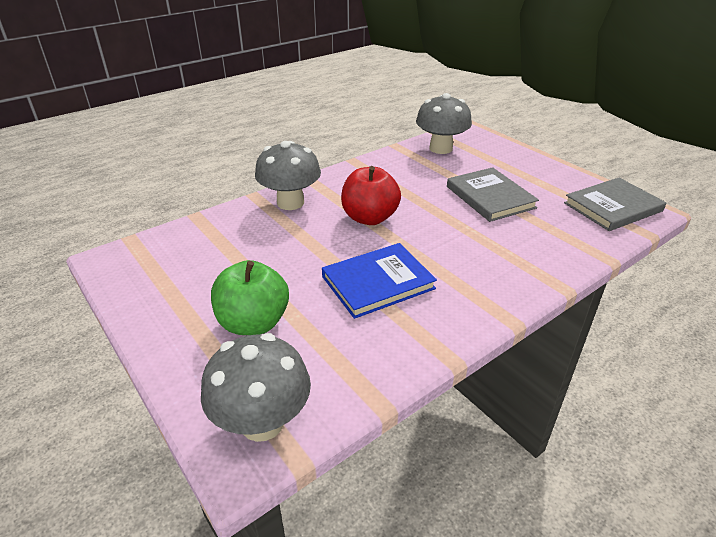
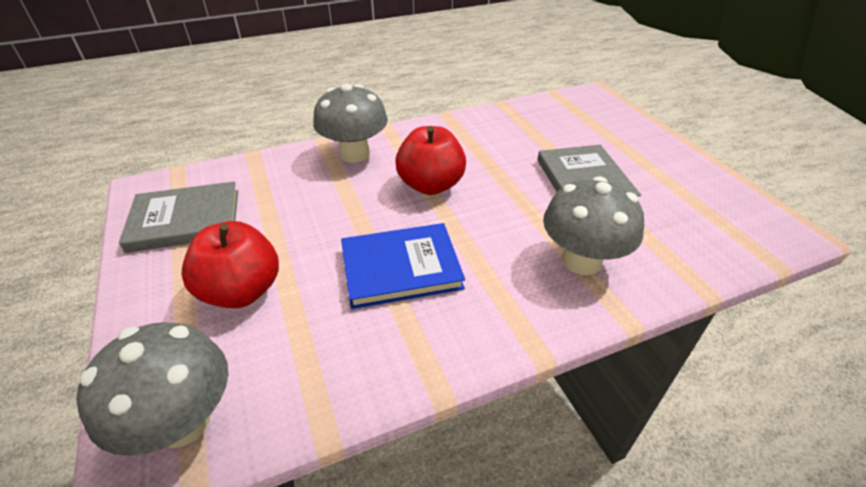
camera: 15 degrees right, 5 degrees up
(253, 323) = (242, 291): green apple -> red apple
(441, 148) = (551, 113): grey mushroom -> grey mushroom (581, 261)
(612, 207) = (740, 219): grey book -> grey book (185, 220)

